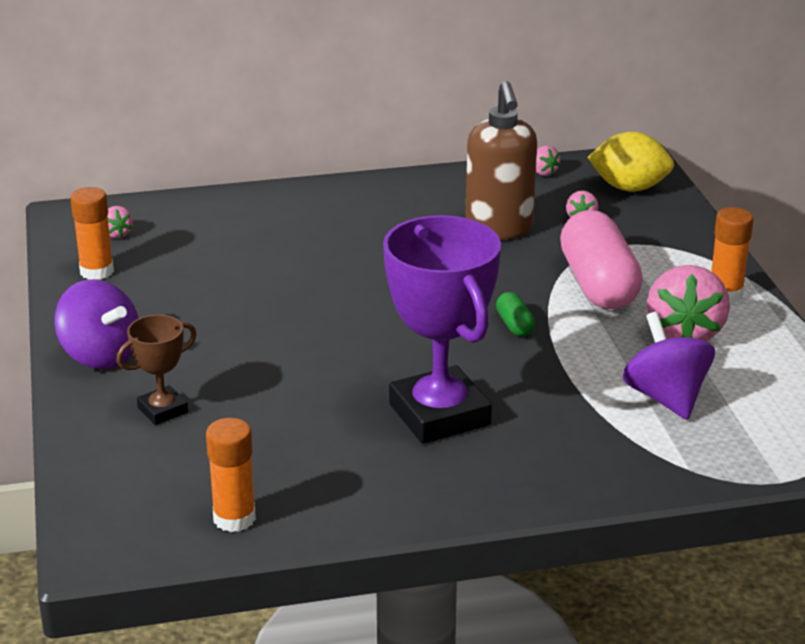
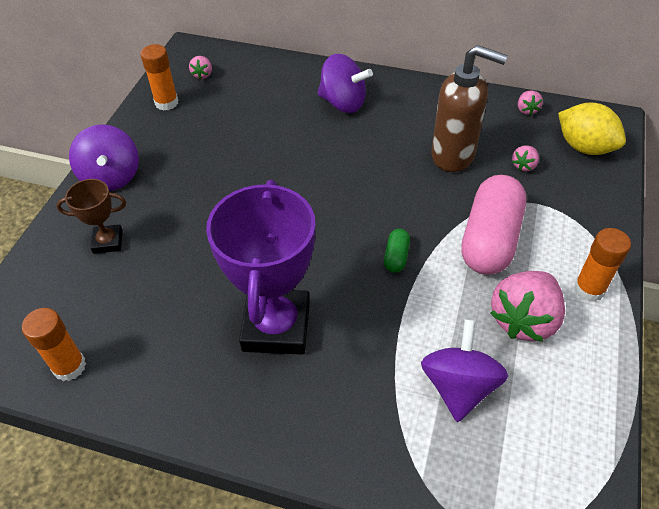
camera: 30 degrees right, 20 degrees up
(327, 216) = (343, 103): none -> purple spinning top
(499, 229) = (453, 155): brown soap dispenser -> brown soap dispenser turned 90 degrees counterclockwise

